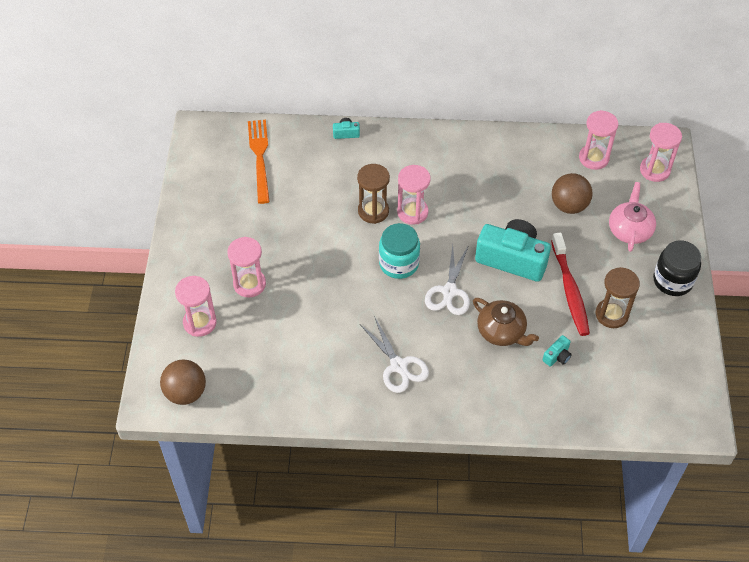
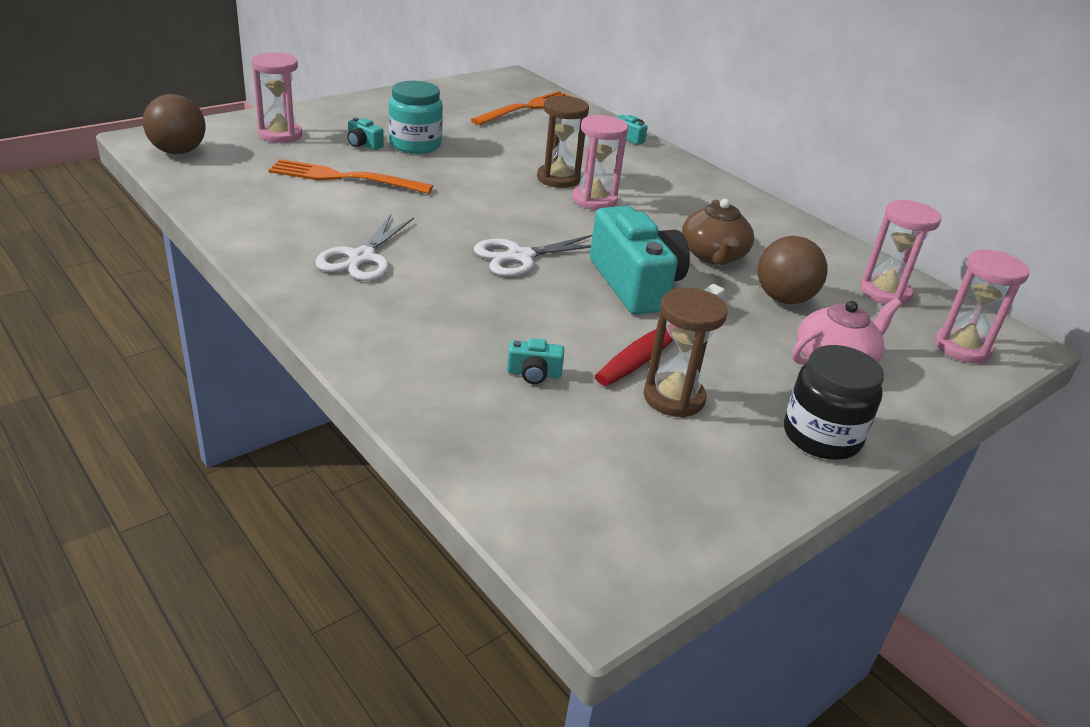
camera: 45 degrees right, 20 degrees down
(249, 284) = (363, 144): pink hourglass -> turquoise camera
(292, 321) = (344, 178): none -> orange fork
(399, 263) = (511, 213): turquoise jar -> turquoise jar (415, 144)
(501, 332) = (512, 314): brown teapot -> brown teapot (713, 255)

